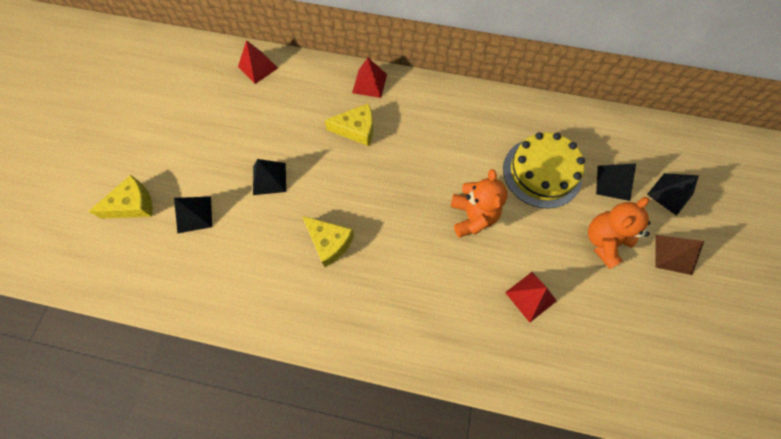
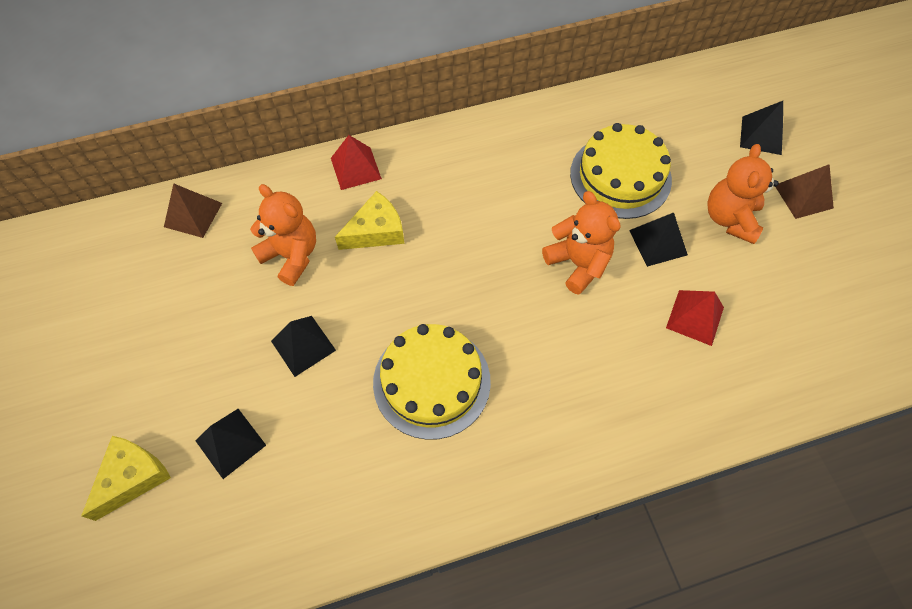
camera: 30 degrees left, 5 degrees down
(258, 67) = (193, 214): red pyramid -> brown pyramid
(297, 120) = (291, 255): none -> orange teddy bear
(329, 242) = (431, 381): yellow cheese -> yellow cake
(613, 182) = (700, 151): black pyramid -> black pyramid (658, 242)

